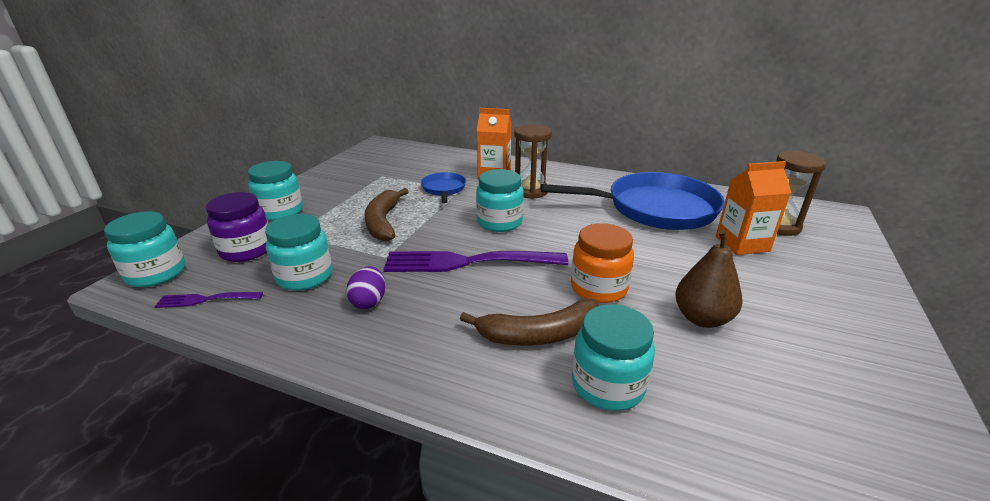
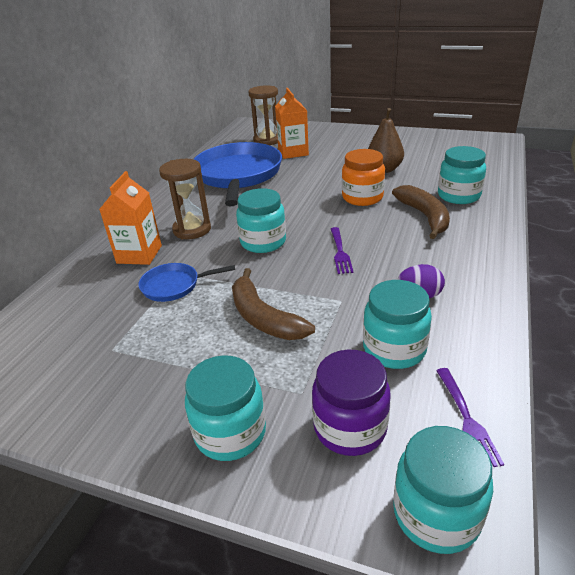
camera: 90 degrees left, 5 degrees up
(383, 222) = (263, 317): brown banana -> brown banana turned 60 degrees clockwise
(468, 262) = (340, 252): purple fork -> purple fork, size x0.49

